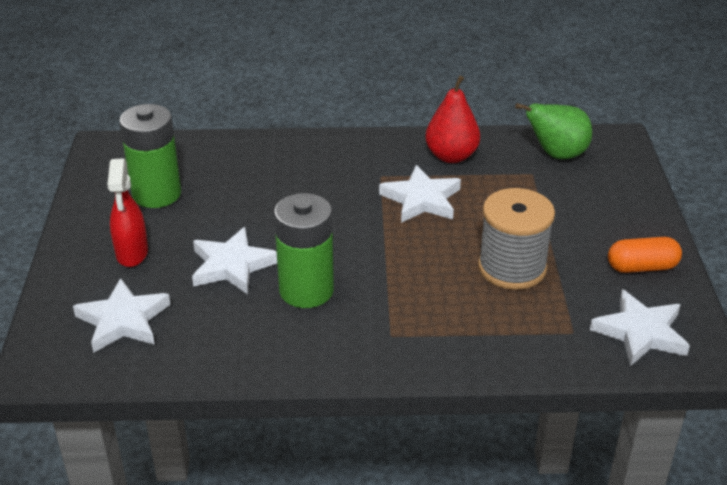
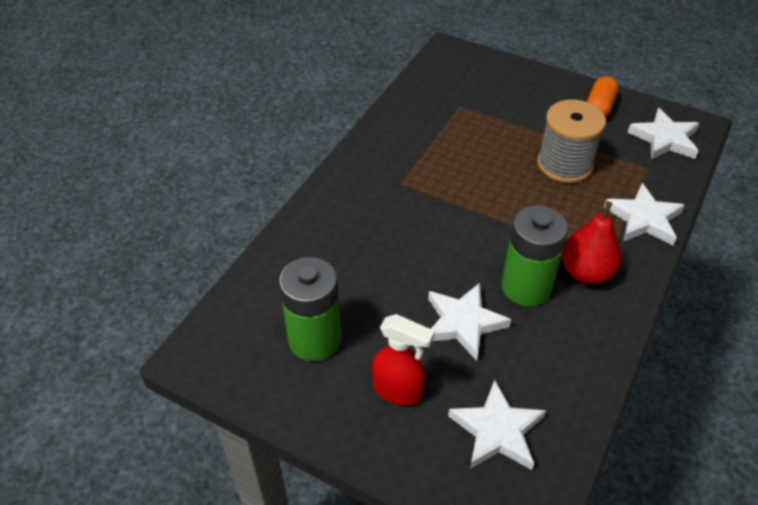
camera: 60 degrees left, 10 degrees up
(421, 199) = (451, 174): white star -> white star (643, 219)
(451, 156) = (406, 134): red pear -> red pear (586, 273)
(556, 155) = (446, 84): green pear -> none

